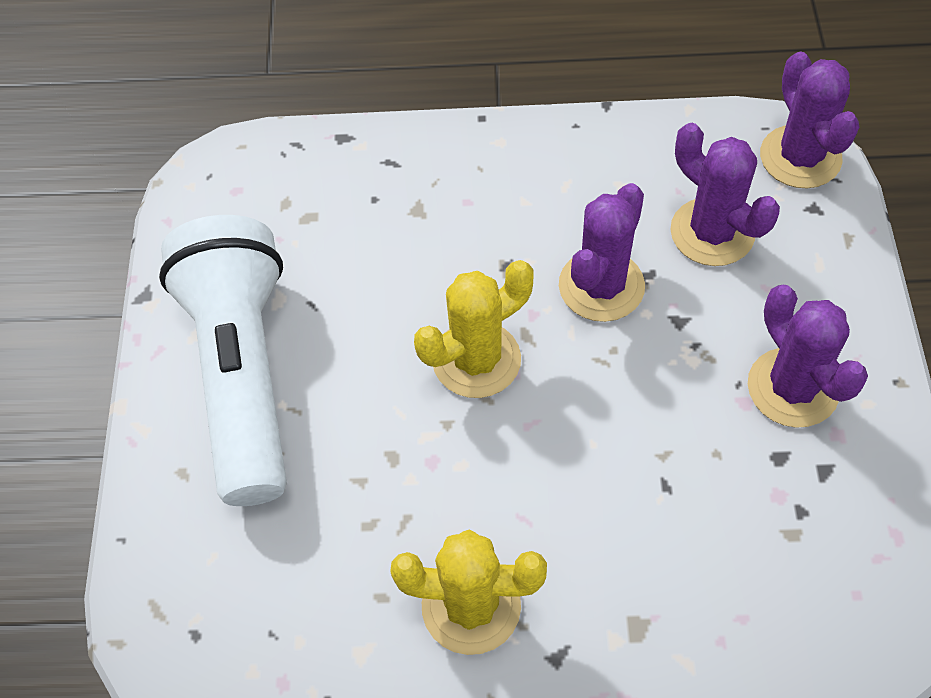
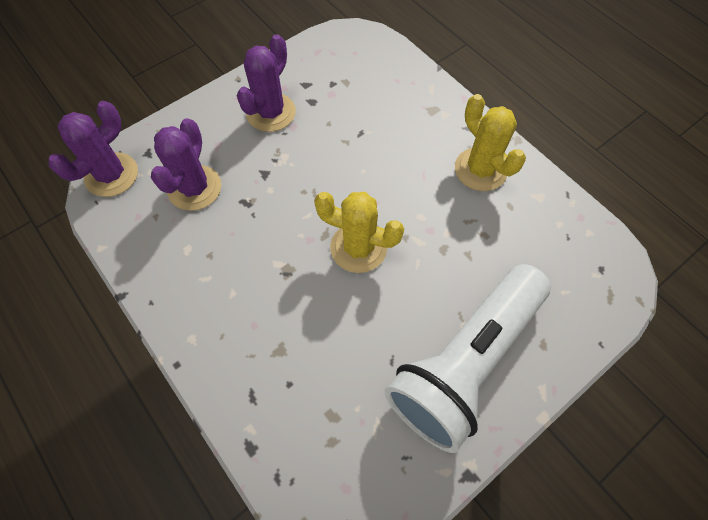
camera: 130 degrees left, 5 degrees up
(601, 286) = (267, 218): purple cactus -> none

